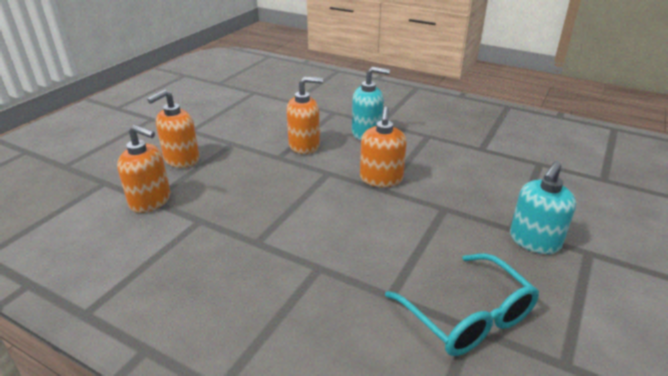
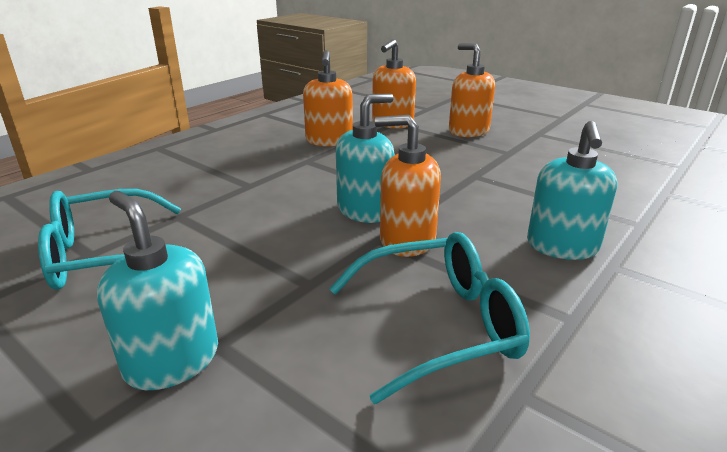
camera: 100 degrees right, 5 degrees down
(304, 145) = (509, 193): orange soap dispenser -> orange soap dispenser (329, 141)
(347, 198) = (365, 210): none -> turquoise soap dispenser
(453, 166) = (440, 324): none -> turquoise glasses

